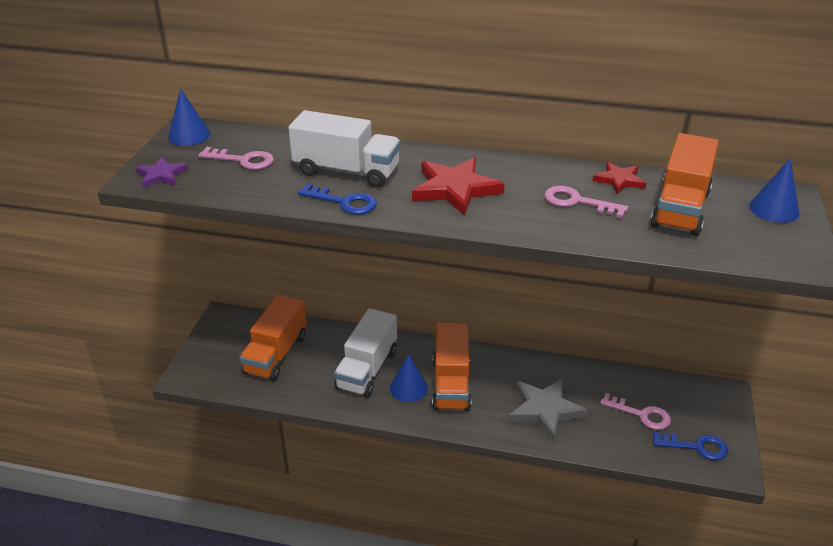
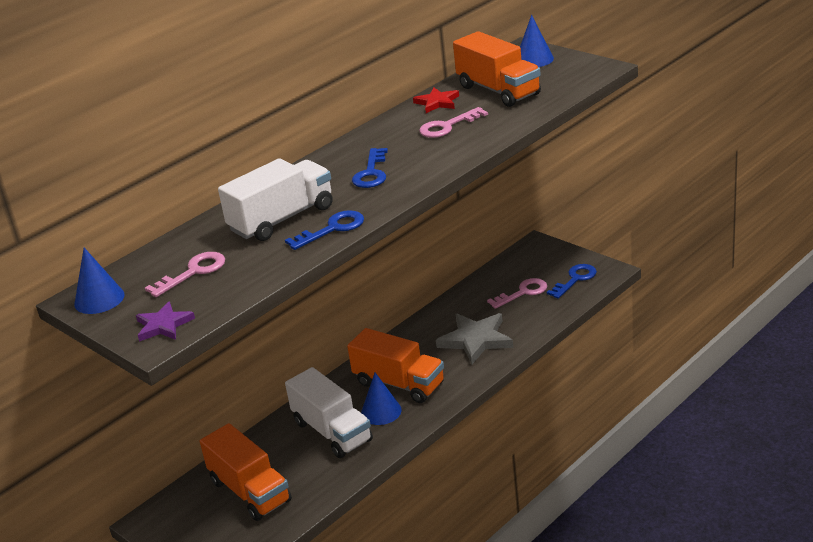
camera: 55 degrees left, 5 degrees down
(455, 189) = (371, 173): red star -> blue key

